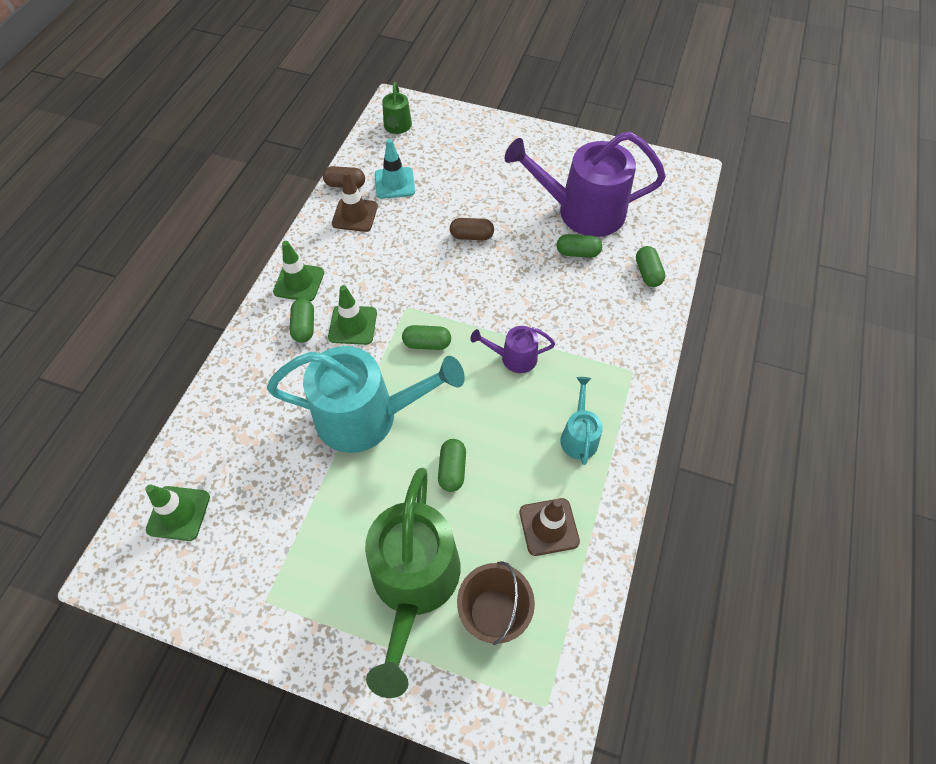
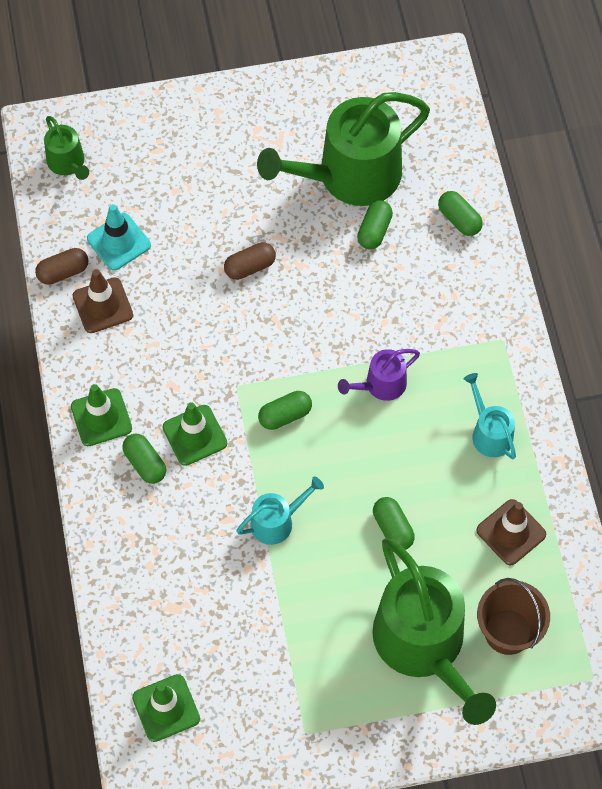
camera: 30 degrees left, 5 degrees up
(366, 416) = (276, 522): turquoise watering can -> turquoise watering can, size x0.47
(577, 253) = (374, 231): green capsule -> green capsule turned 45 degrees counterclockwise
(582, 211) = (350, 176): purple watering can -> green watering can

